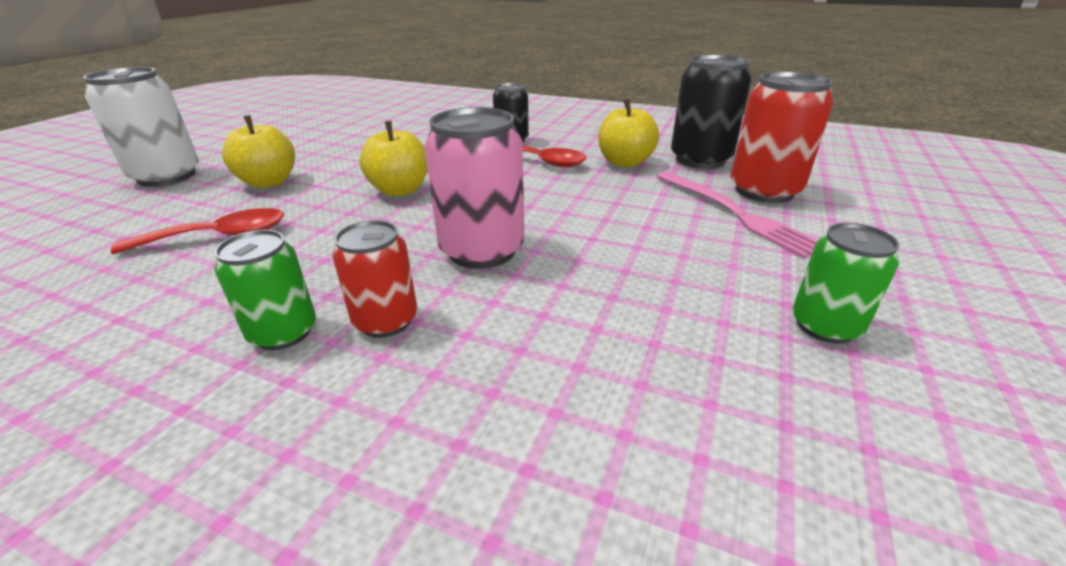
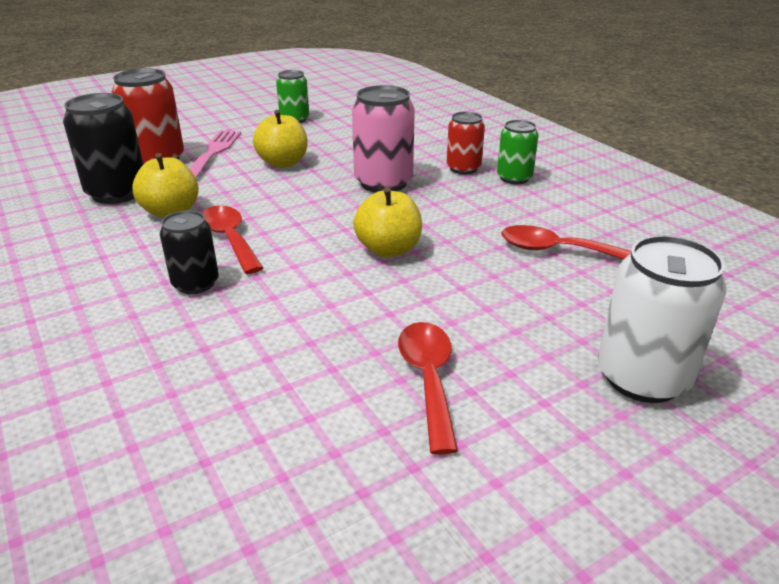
camera: 145 degrees left, 0 degrees up
(269, 182) = (509, 310): yellow apple -> yellow apple (283, 163)
(317, 146) = (428, 379): none -> red spoon

